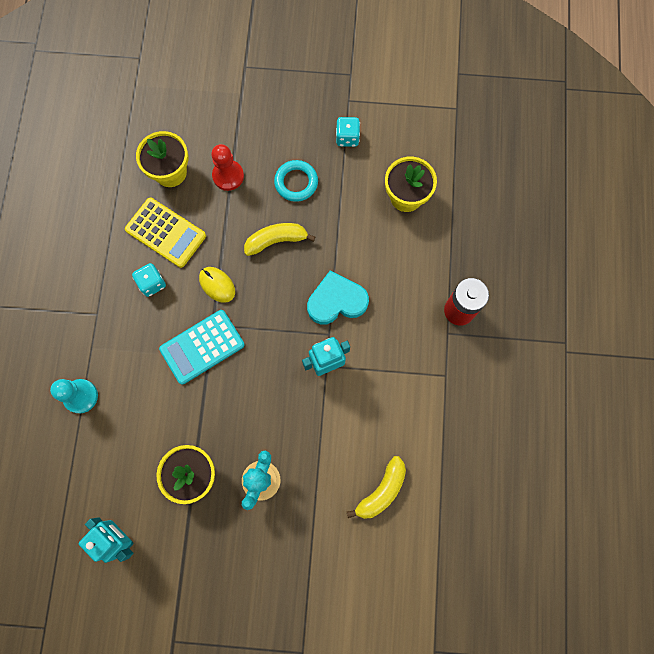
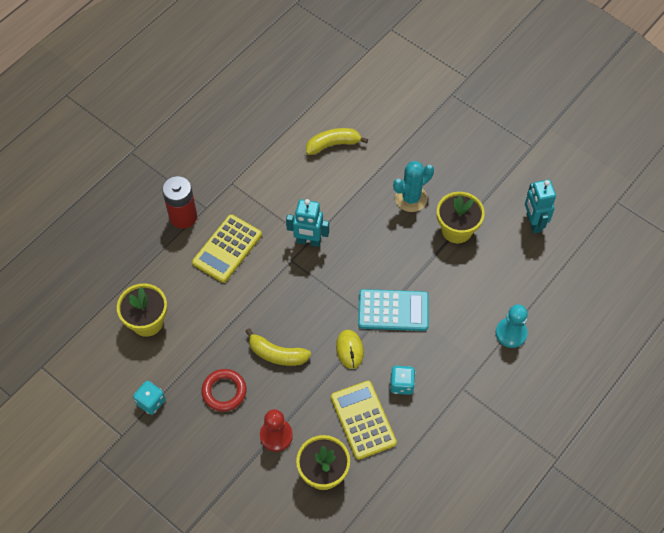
camera: 145 degrees left, 15 degrees down
(296, 182) = (224, 391): turquoise ring -> red ring
(336, 301) = (266, 279): turquoise heart -> none
(394, 306) = (227, 249): none -> yellow calculator

